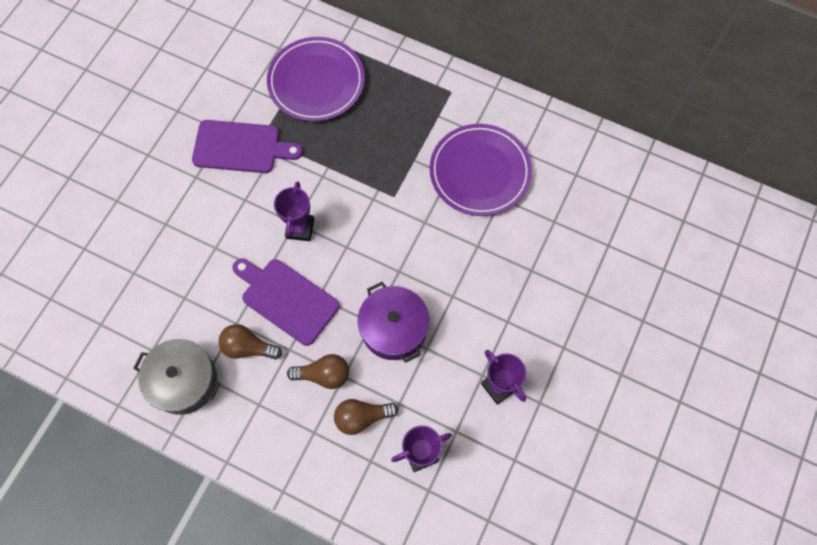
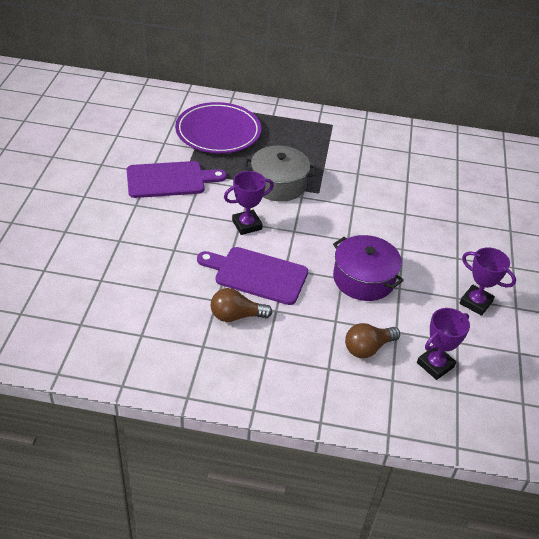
camera: 20 degrees left, 25 degrees down
(184, 381) = (183, 353): grey pot -> grey pot (278, 184)
(300, 228) = (247, 225): purple trophy -> purple trophy turned 75 degrees clockwise
(324, 375) = (317, 323): brown light bulb -> none
(480, 172) = (381, 168): purple plate -> none

